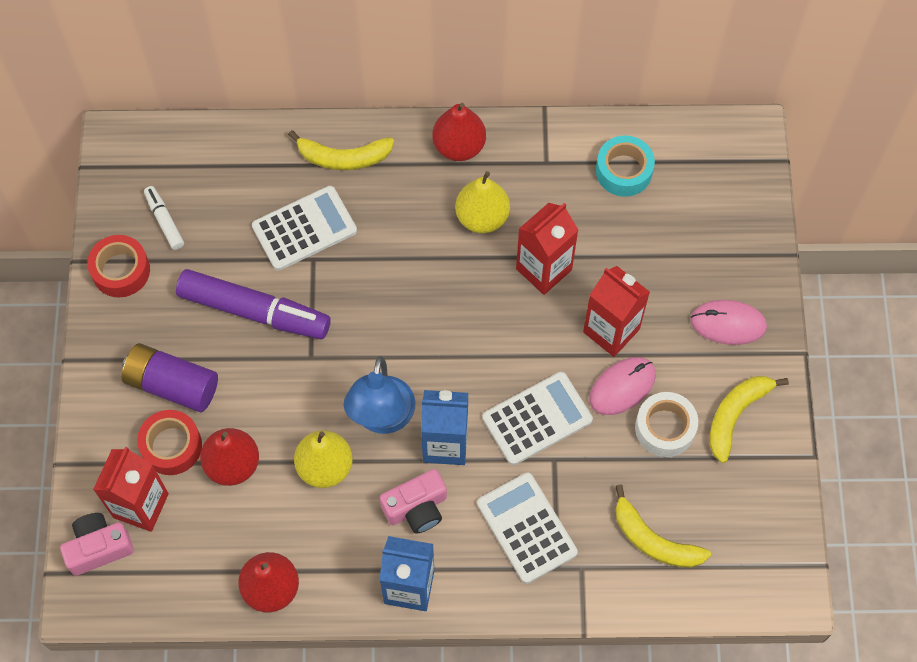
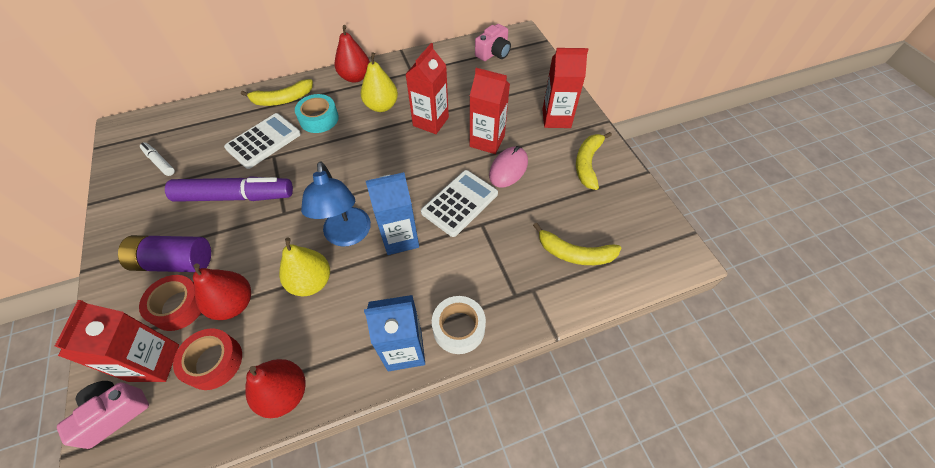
camera: 20 degrees left, 10 degrees down
(121, 270) = (127, 199): red tape -> red tape (214, 362)
(416, 508) = (392, 288): pink camera -> pink camera (493, 53)
(526, 528) = (481, 275): white calculator -> none
(624, 171) = (459, 65): turquoise tape -> turquoise tape (319, 119)
(665, 428) = (547, 183): white tape -> white tape (459, 328)
(728, 323) = (556, 118): pink mouse -> red carton

